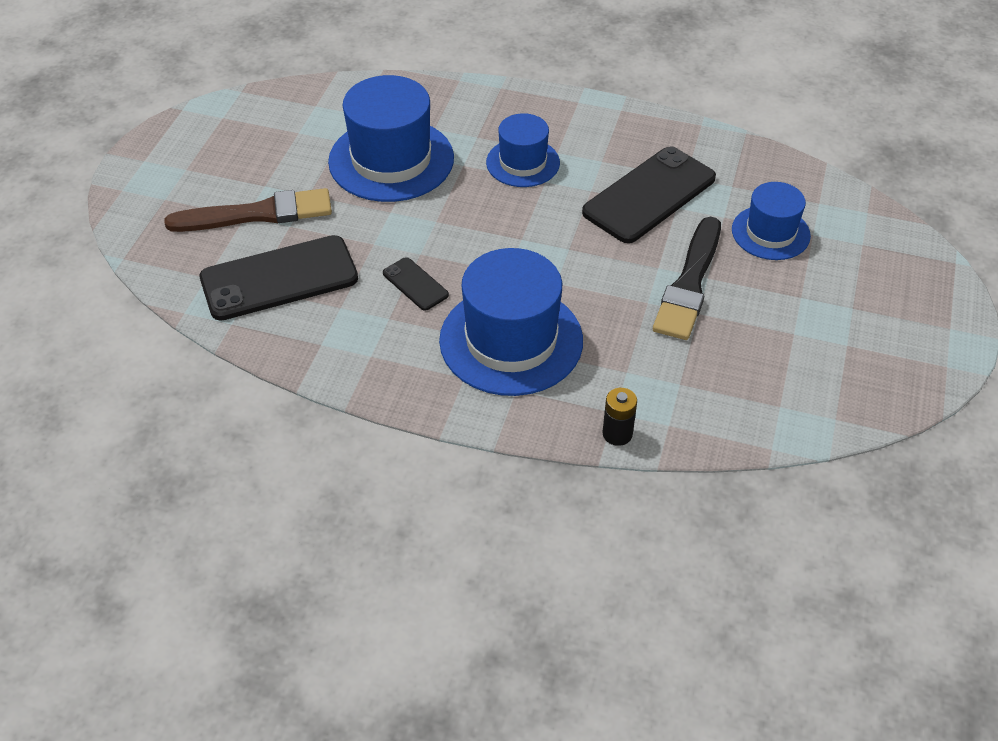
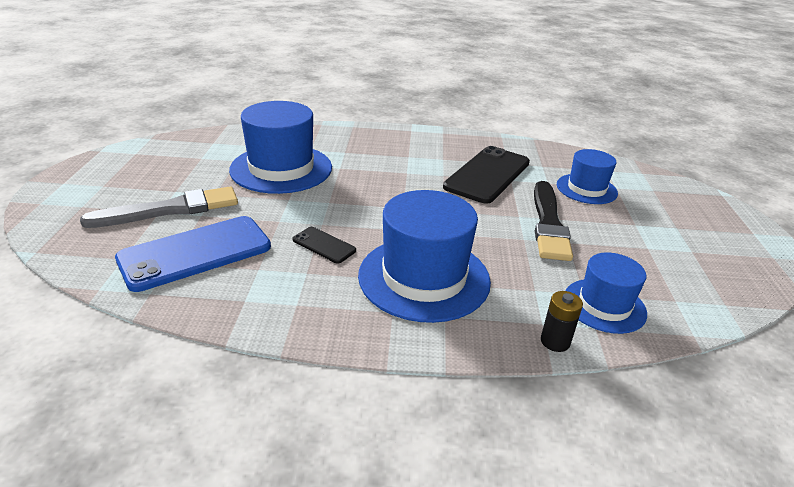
camera: 15 degrees left, 15 degrees down
(257, 214) = (170, 209): brown brush -> grey brush
(279, 279) = (195, 253): black phone -> blue phone
(523, 162) = (385, 163): blue hat -> blue hat (604, 305)

